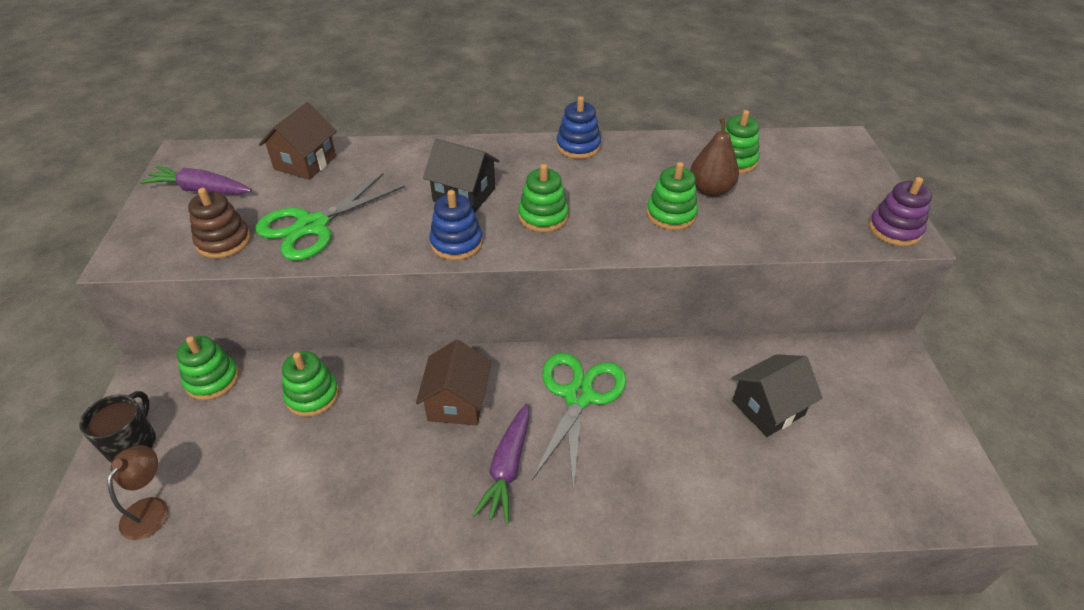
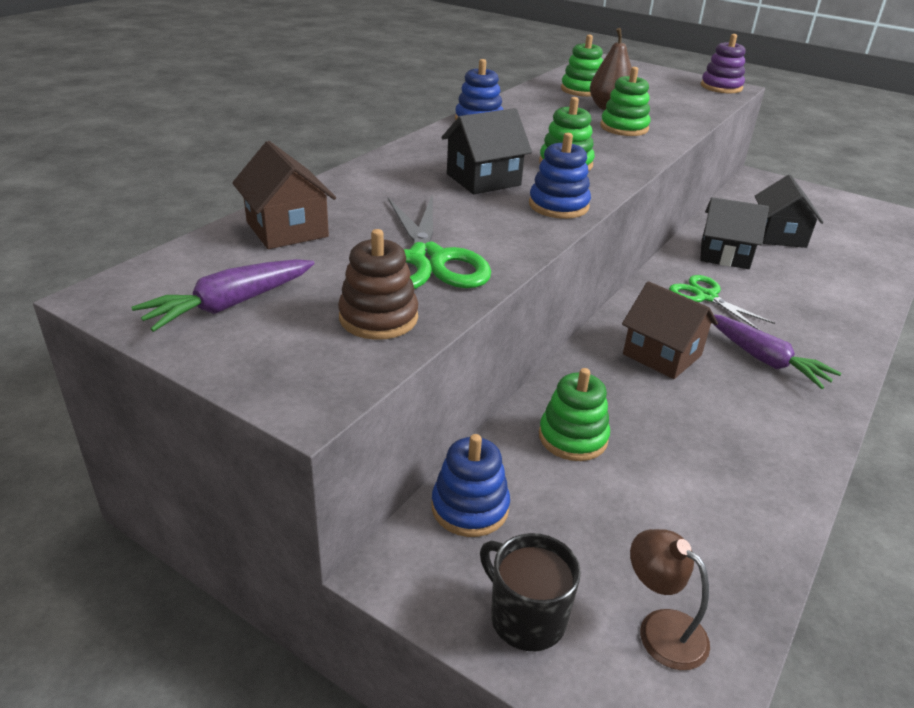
camera: 55 degrees left, 10 degrees down
(212, 380) = (470, 507): green stacking toy -> blue stacking toy
(578, 396) = (706, 297): green scissors -> green scissors, size x0.65
(674, 382) = (724, 255): none -> black house

